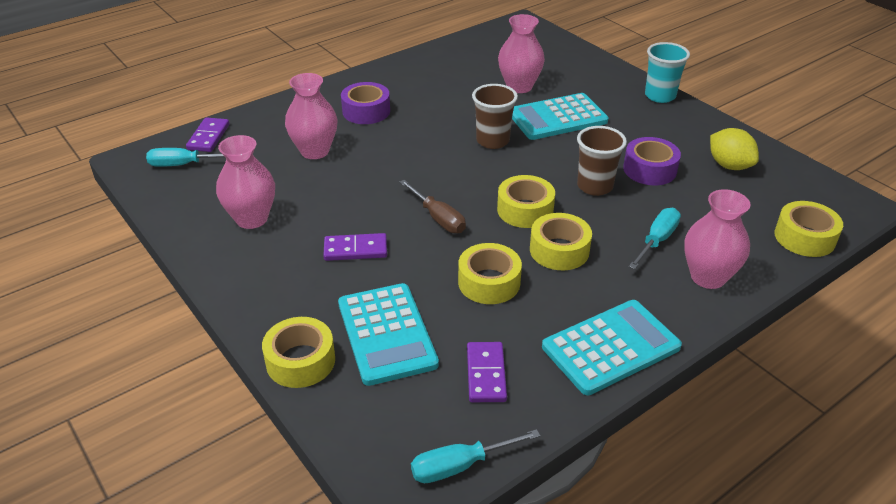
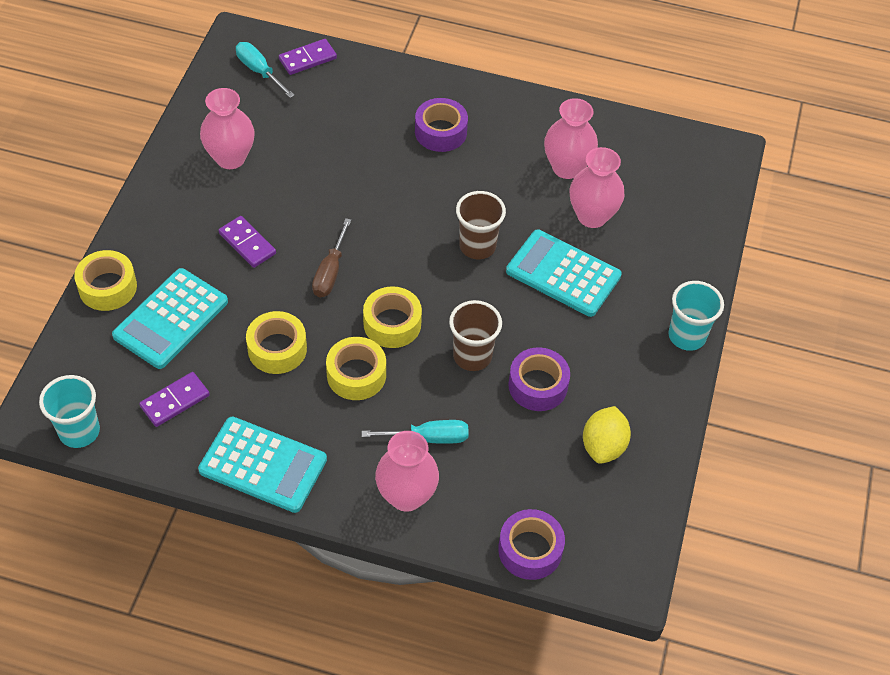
camera: 50 degrees right, 15 degrees up
(315, 151) = (350, 137): pink vase -> pink vase (567, 167)
(459, 466) = (79, 431): turquoise screwdriver -> turquoise cup
(804, 237) = (530, 550): yellow tape -> purple tape

